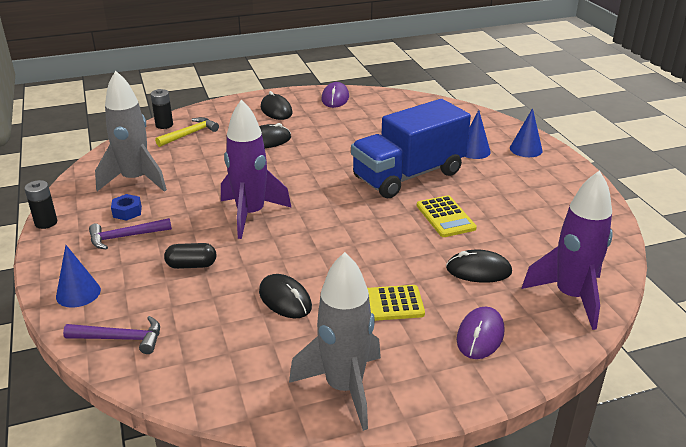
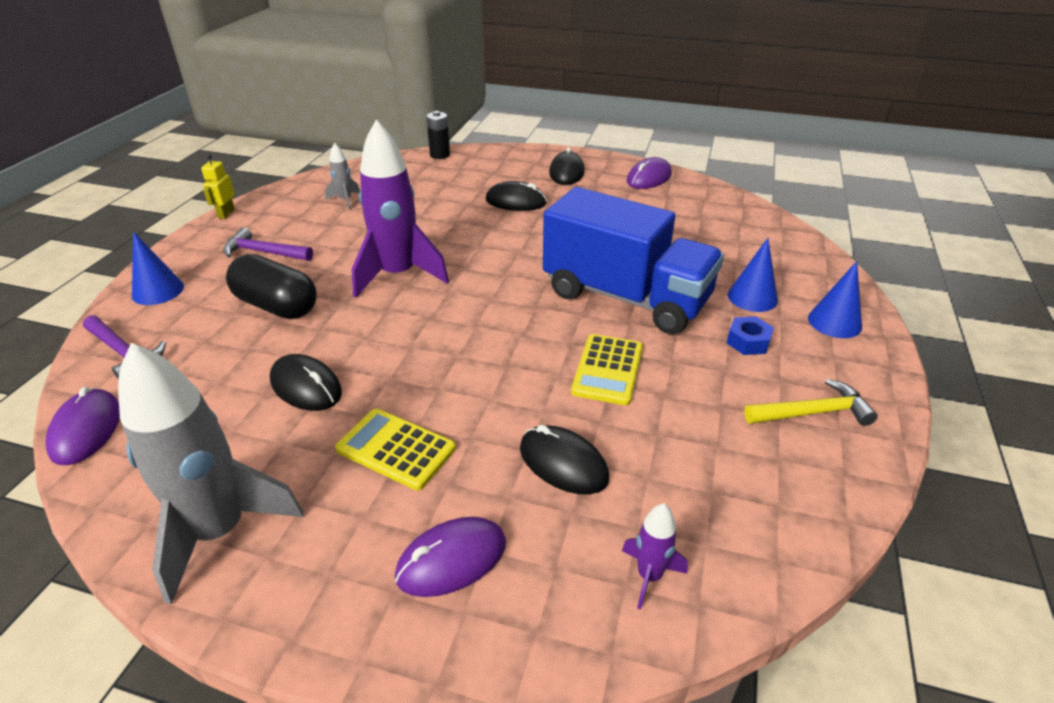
camera: 35 degrees right, 5 degrees up
(46, 223) = (226, 214): black battery -> yellow robot
(127, 212) = (298, 228): blue nut -> blue nut (748, 342)
(135, 180) = (345, 200): grey rocket -> grey rocket, size x0.45
(170, 389) = (86, 430): none -> purple mouse
(190, 134) = (451, 171): yellow hammer -> yellow hammer (813, 412)
(191, 265) = (277, 306): black capsule -> black capsule, size x1.63
(285, 299) = (306, 386): black mouse -> black mouse turned 45 degrees counterclockwise
(408, 175) = (625, 297): blue truck -> blue truck turned 150 degrees counterclockwise
(571, 297) = (649, 576): purple rocket -> purple rocket, size x0.45

